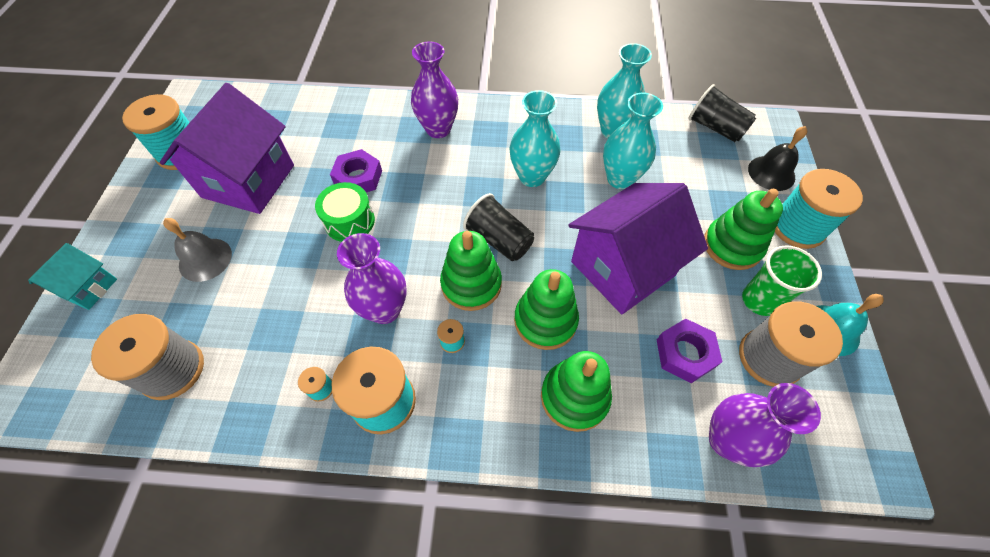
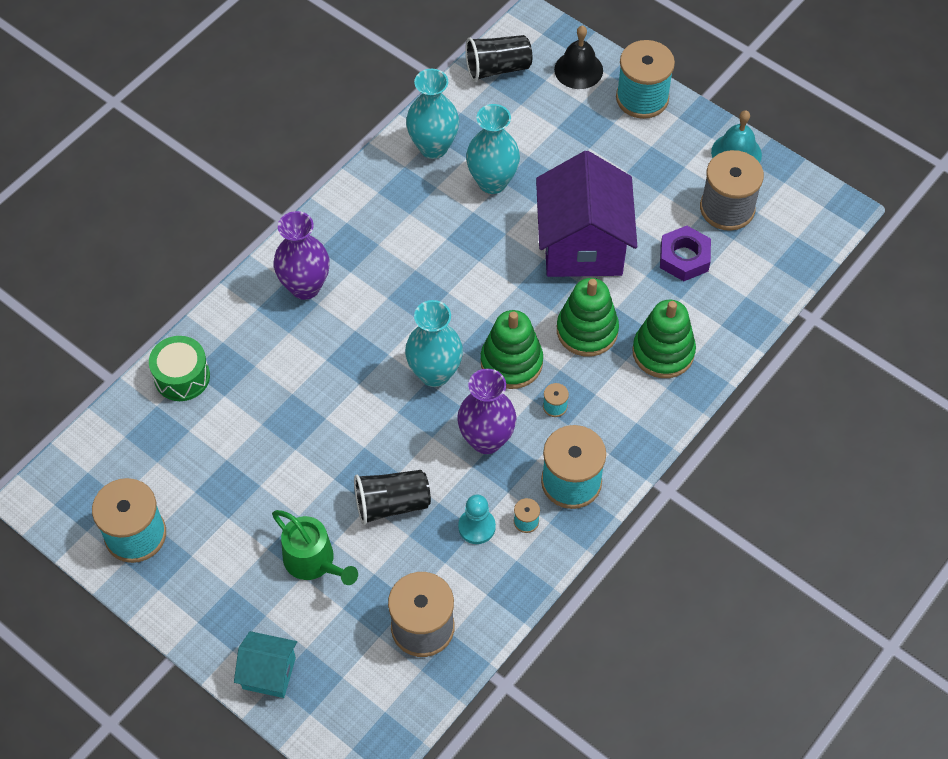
camera: 55 degrees left, 0 degrees up
(89, 288) = (269, 673): turquoise house -> turquoise house turned 45 degrees counterclockwise
(205, 259) = (313, 561): grey bell -> green watering can
(248, 181) = (236, 486): purple house -> none
(294, 352) = (476, 527): none -> turquoise pawn
(349, 221) = (364, 421): green drum -> green drum (182, 377)
(358, 177) = (313, 388): purple nut -> none
(499, 240) = (482, 315): black cup -> black cup (392, 504)
(532, 176) = (433, 246): turquoise vase -> turquoise vase (435, 373)
(726, 440) = (761, 281): purple vase -> none
(732, 246) = (622, 155): green stacking toy -> none
(759, 300) = (681, 177): green cup -> none

